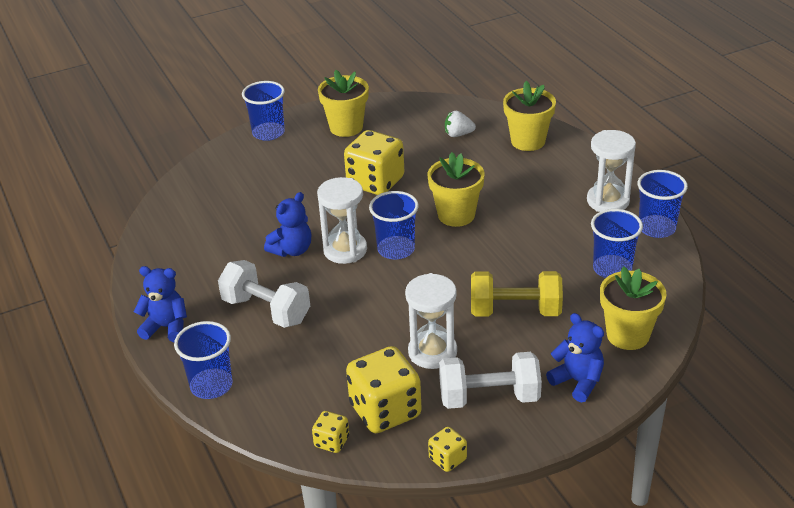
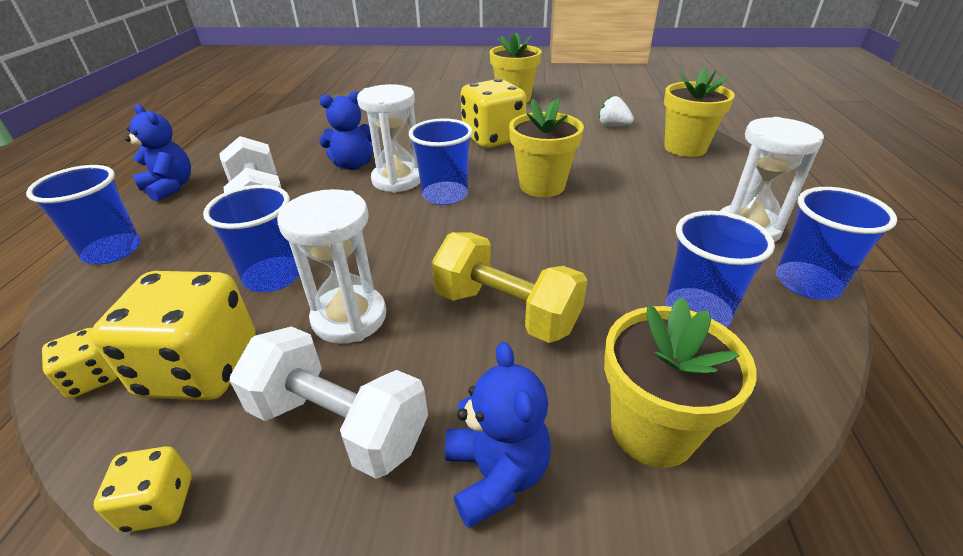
camera: 30 degrees right, 0 degrees up
(268, 133) = (448, 88): blue cup -> blue cup (273, 276)

